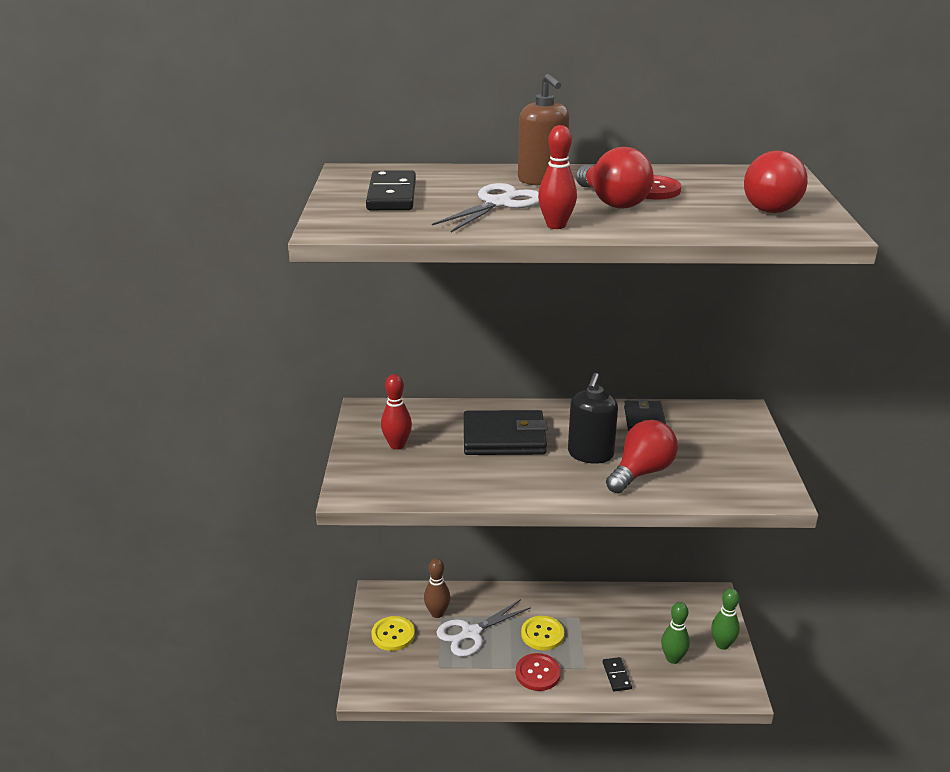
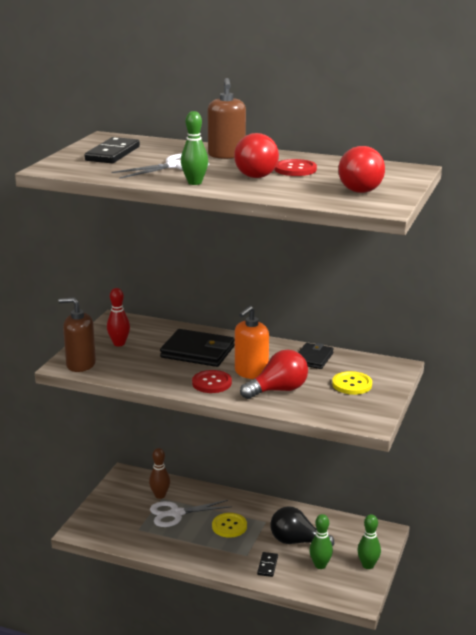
camera: 20 degrees right, 5 degrees down
(370, 487) = (80, 364): none -> brown soap dispenser
(393, 635) = (119, 502): yellow button -> yellow button (352, 384)
(538, 673) = (208, 550): red button -> red button (211, 383)
(556, 225) = (194, 183): red bowling pin -> green bowling pin
(590, 454) = (251, 372): black soap dispenser -> orange soap dispenser
(628, 634) = (296, 541): none -> black light bulb

